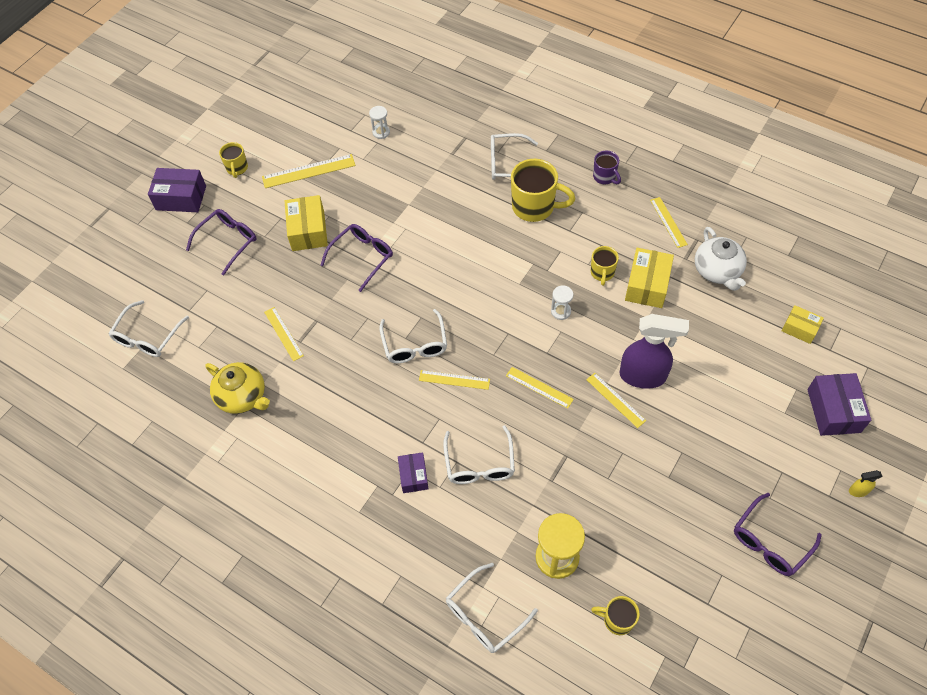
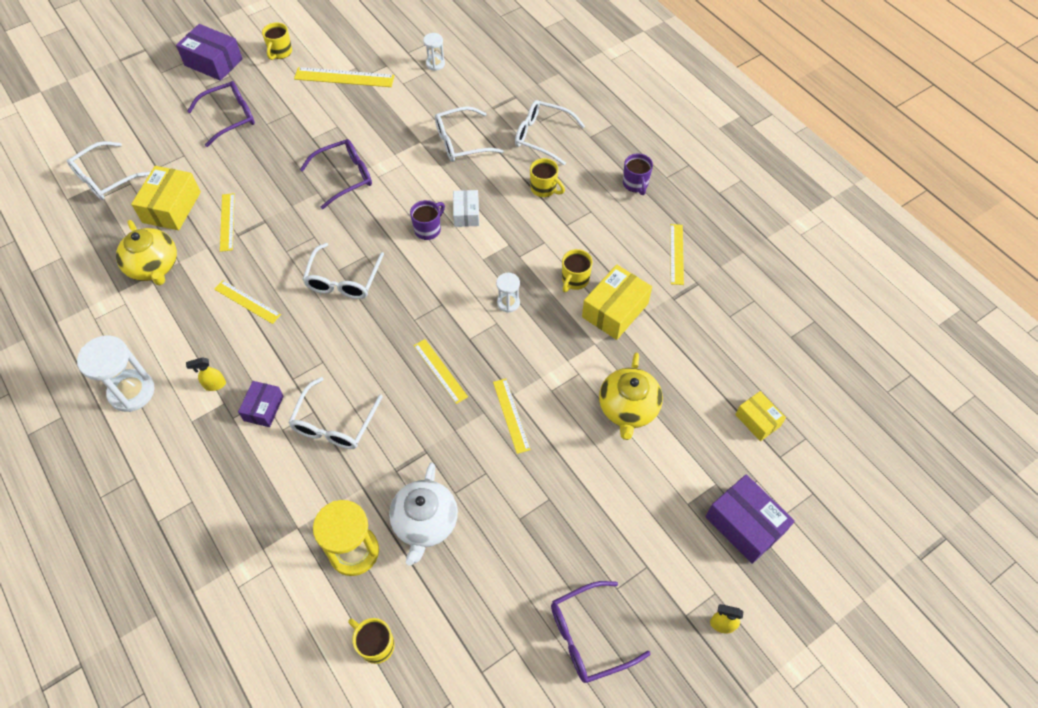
camera: 20 degrees right, 0 degrees up
(291, 509) = (132, 392): none -> white hourglass
(308, 231) = (309, 133): yellow box -> yellow box (171, 207)
(360, 474) = (214, 385): none -> yellow spray bottle
(454, 380) = (360, 329): yellow ruler -> yellow ruler (247, 302)
(460, 276) = (428, 229): none -> purple mug
(484, 251) = (466, 214): none -> white box
(484, 615) = (246, 578): white glasses -> white glasses (461, 142)
(534, 207) = (544, 189): yellow mug -> yellow mug, size x0.55
(643, 376) = (555, 402): purple spray bottle -> none
(701, 358) = (628, 408): none -> yellow teapot
(717, 271) = (700, 324): white teapot -> white teapot (425, 523)
(833, 410) = (745, 524): purple box -> purple box turned 60 degrees counterclockwise

